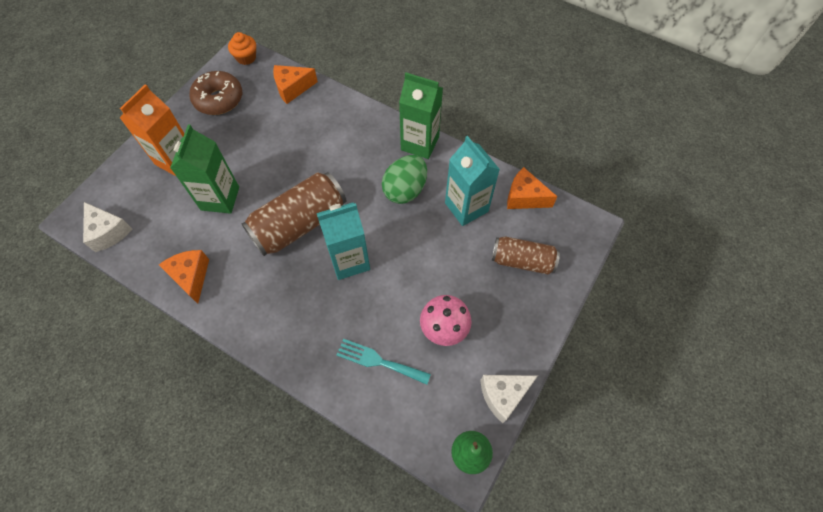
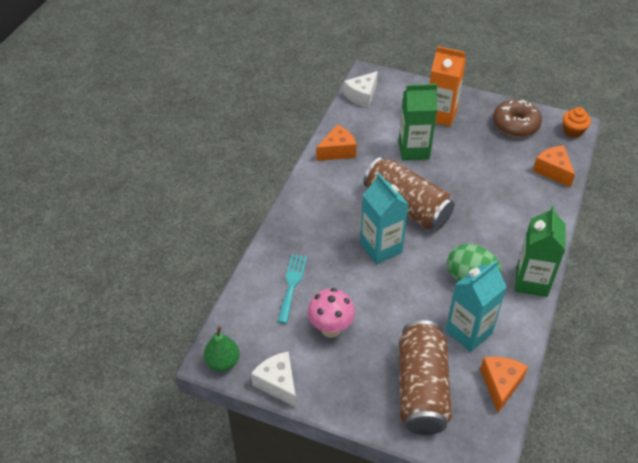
camera: 80 degrees right, 15 degrees down
(522, 261) = (421, 388): brown can -> brown can, size x1.60

